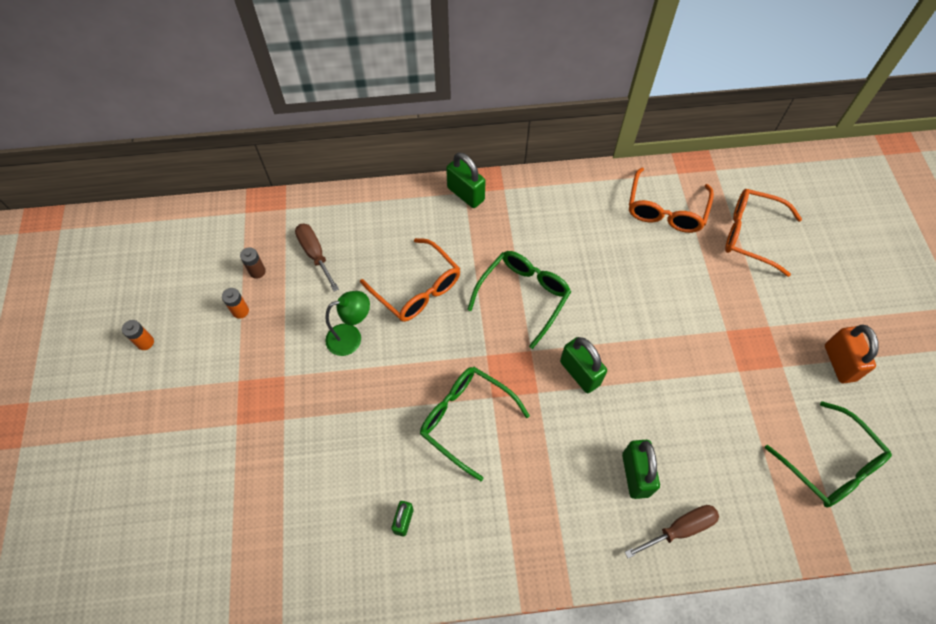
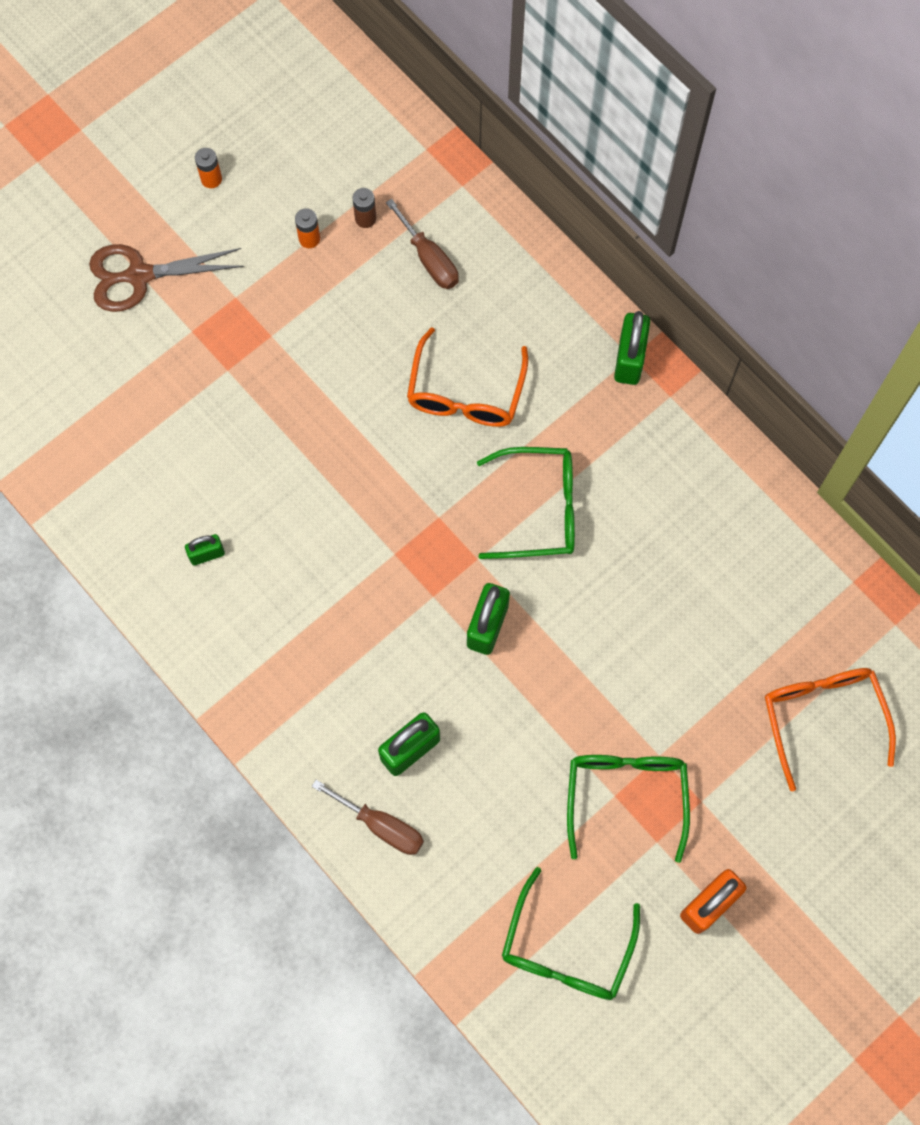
camera: 55 degrees right, 10 degrees up
(167, 432) = (139, 275): none -> brown scissors
(315, 254) = (429, 259): brown screwdriver -> brown screwdriver turned 120 degrees clockwise
(351, 337) = (359, 368): green lamp -> none
(466, 419) = (351, 544): green glasses -> green glasses (626, 796)
(665, 210) = (783, 598): orange glasses -> none

